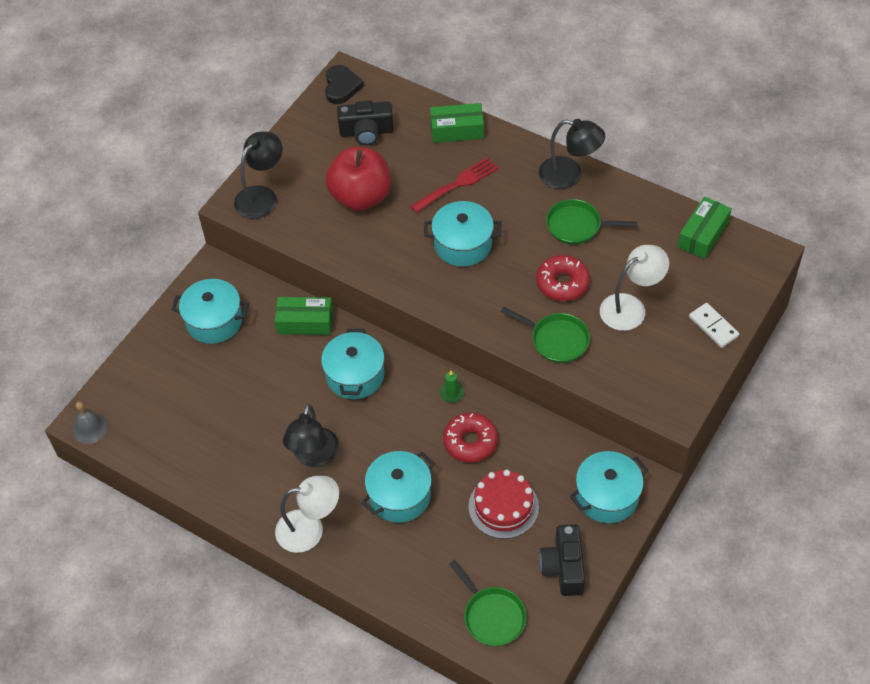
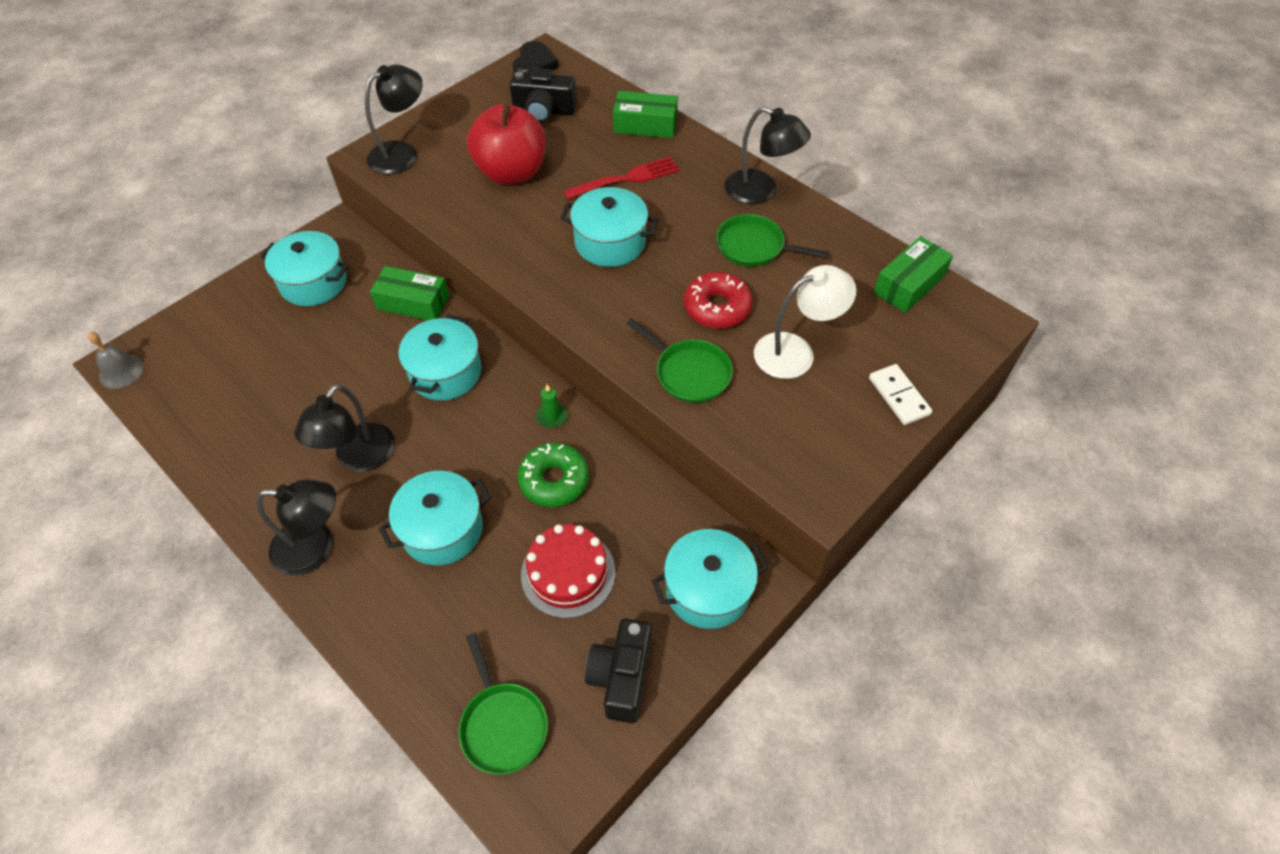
camera: 10 degrees right, 0 degrees up
(310, 529) = (315, 548): white lamp -> black lamp
(470, 442) = (554, 480): red donut -> green donut

